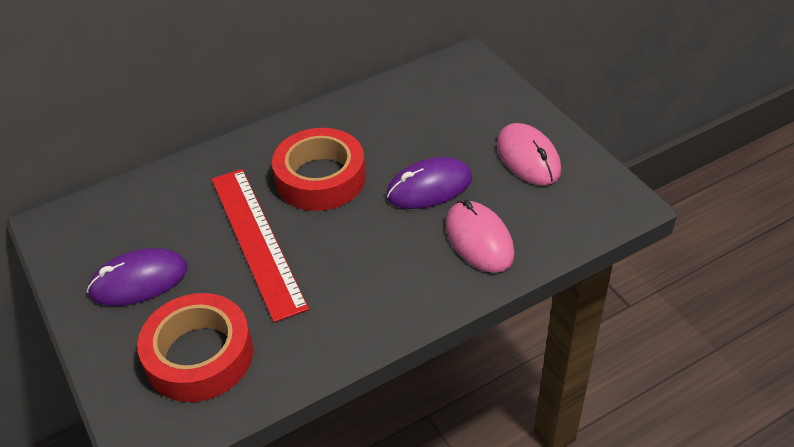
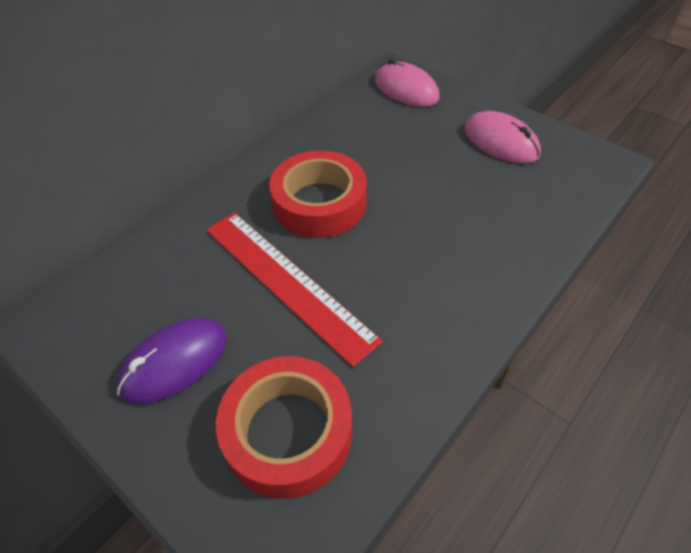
camera: 20 degrees left, 5 degrees up
(429, 187) = (429, 188): purple mouse -> none
(479, 239) = (506, 225): pink mouse -> pink mouse (406, 89)

